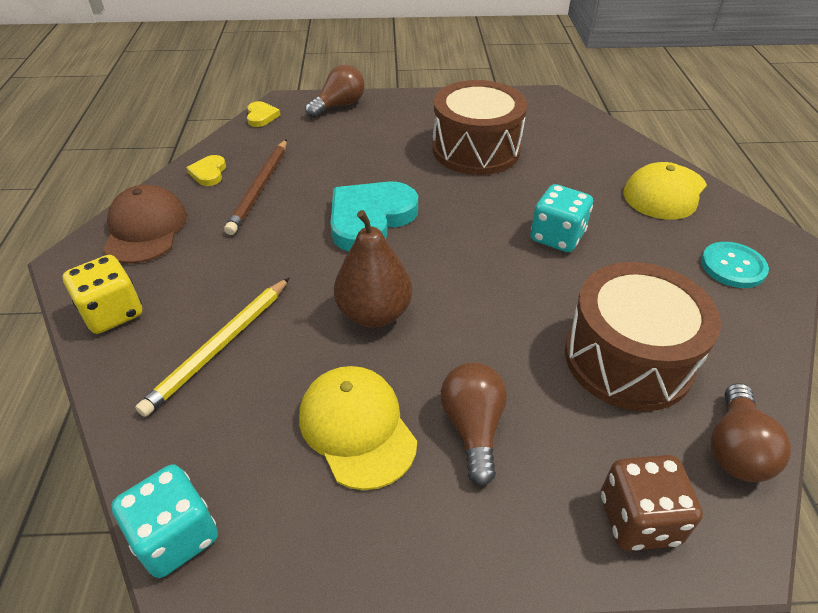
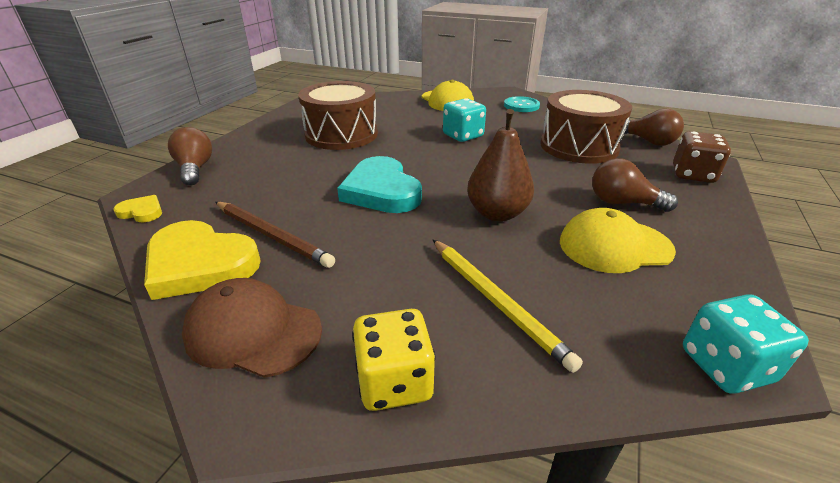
camera: 65 degrees left, 10 degrees down
(209, 173) = (200, 264): yellow heart -> yellow heart, size x2.14

